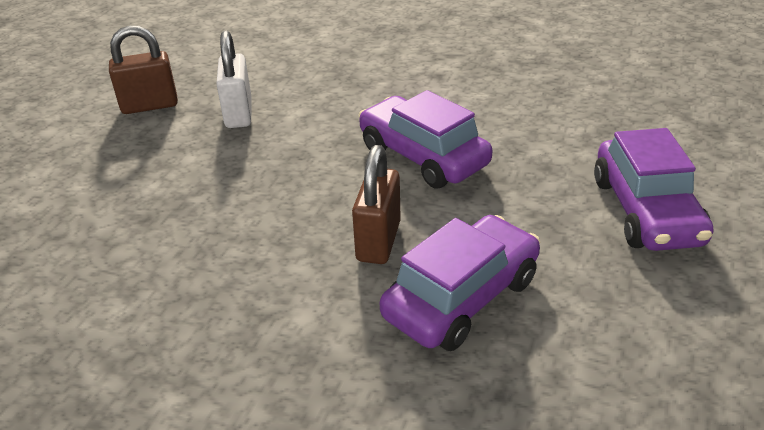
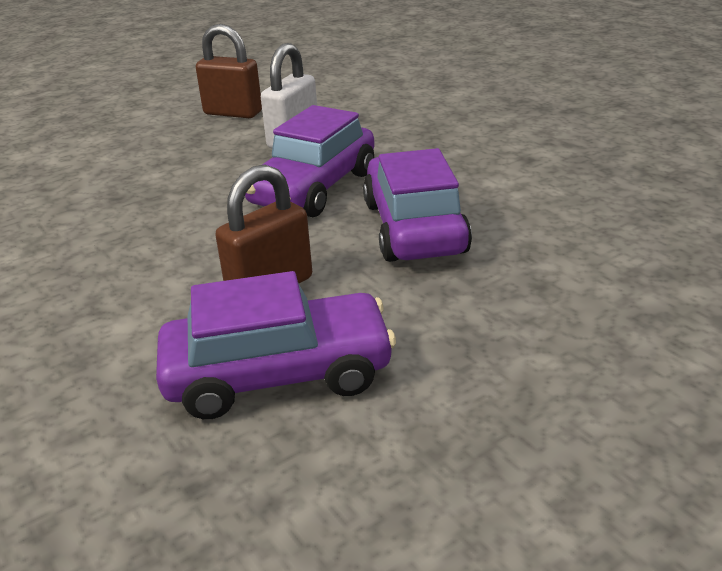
camera: 35 degrees right, 5 degrees down
(646, 211) = (610, 379): purple car -> purple car (313, 188)

